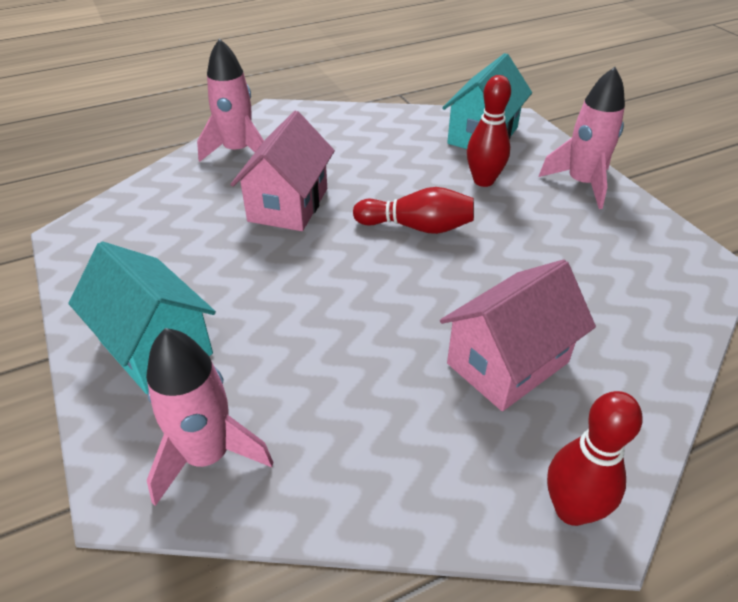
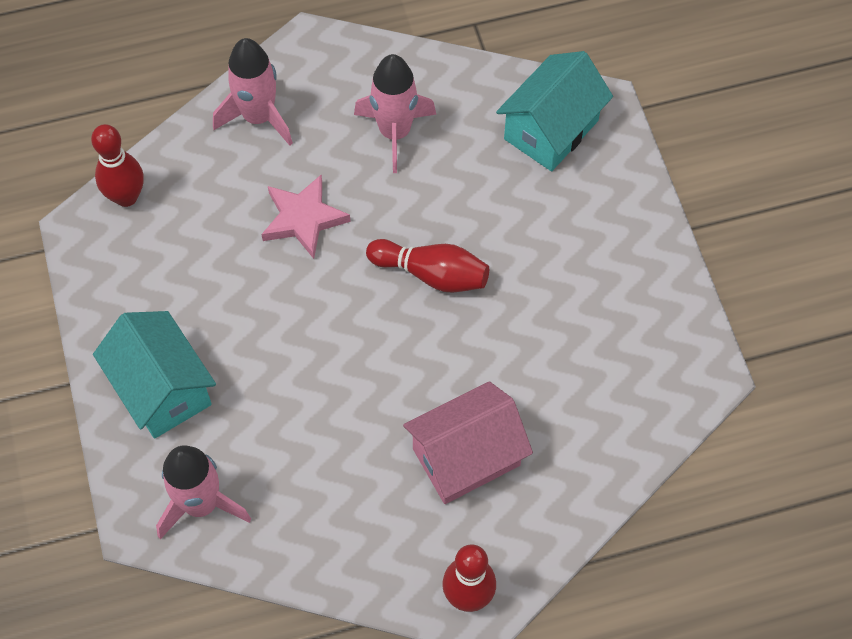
camera: 10 degrees right, 20 degrees up
(288, 205) = (303, 218): pink house -> pink star
(483, 181) = (525, 212): red bowling pin -> red bowling pin (126, 197)
(581, 184) = (633, 233): pink rocket -> pink rocket (395, 132)

